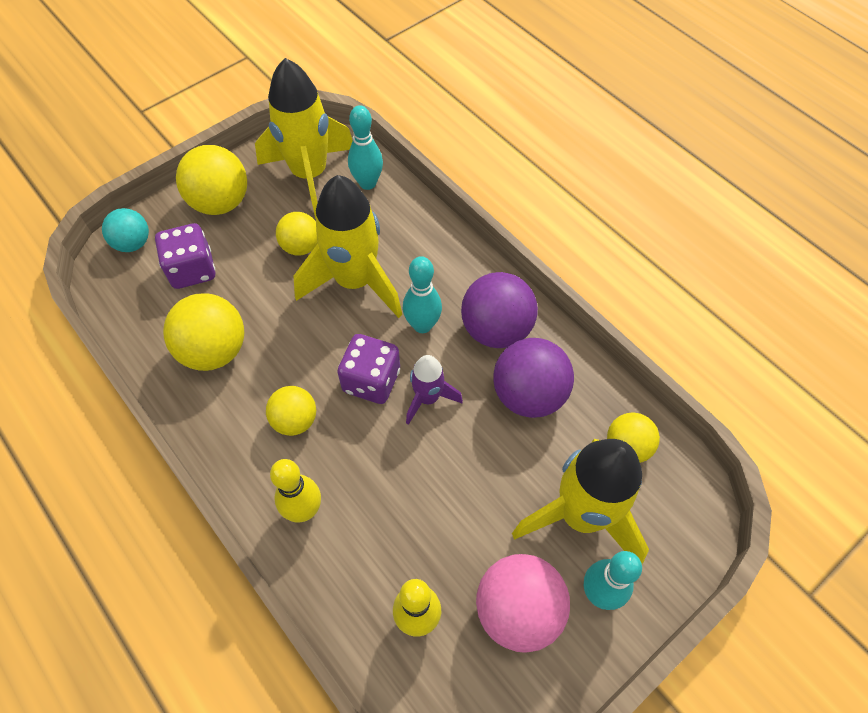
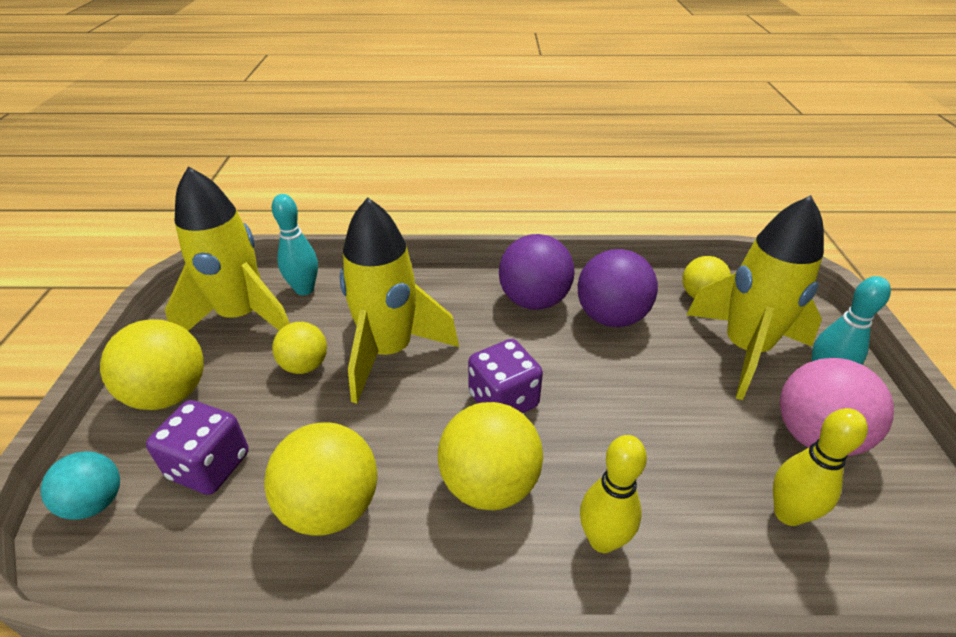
camera: 50 degrees left, 20 degrees down
(295, 420) = (489, 484): yellow ball -> yellow ball, size x1.61
(422, 325) = (483, 337): turquoise bowling pin -> none
(428, 398) = (558, 374): purple rocket -> none

